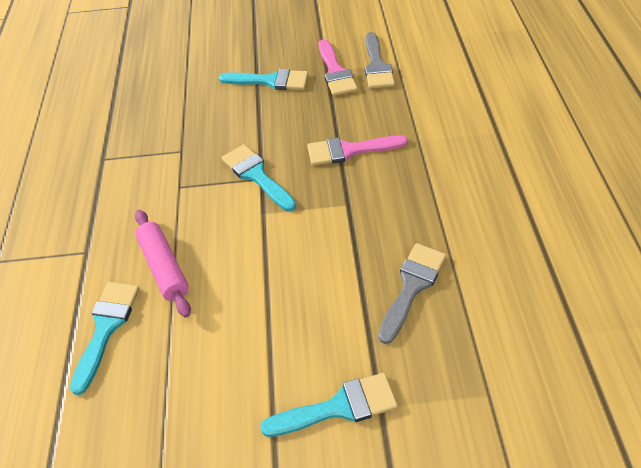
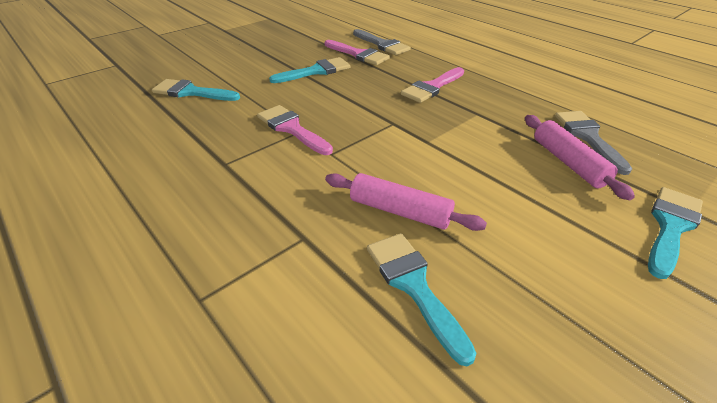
camera: 40 degrees left, 10 degrees down
(179, 145) = (291, 128): none -> pink brush
(256, 175) = (386, 123): turquoise brush -> turquoise brush (191, 92)
(349, 301) = (568, 163): none -> pink rolling pin

